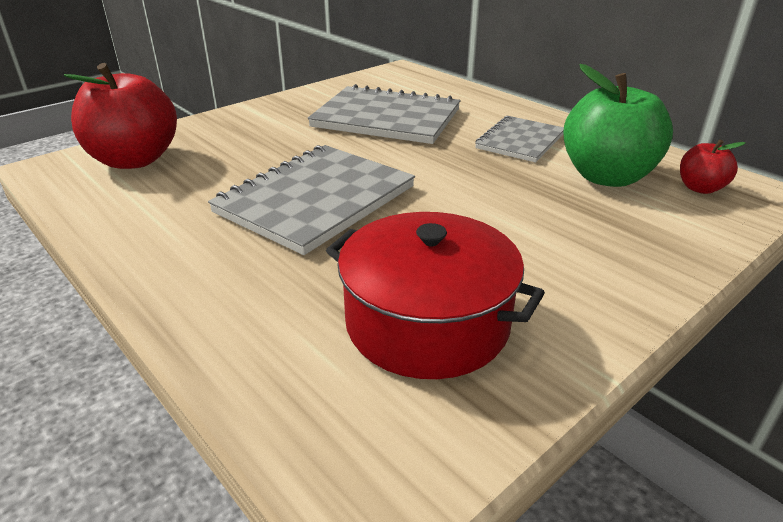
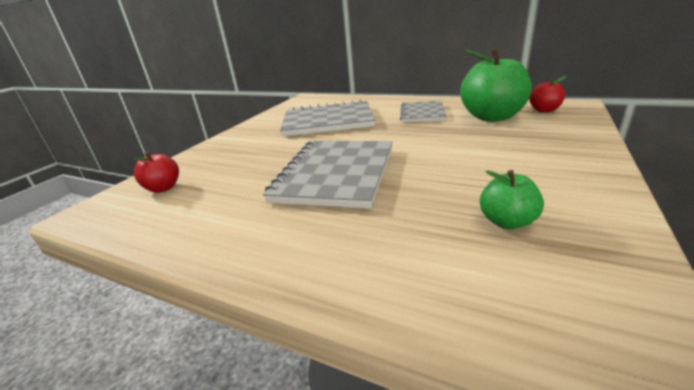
camera: 20 degrees left, 5 degrees down
(134, 160) = (163, 188): red apple -> red apple, size x0.50
(427, 323) = (507, 221): red pot -> green apple

